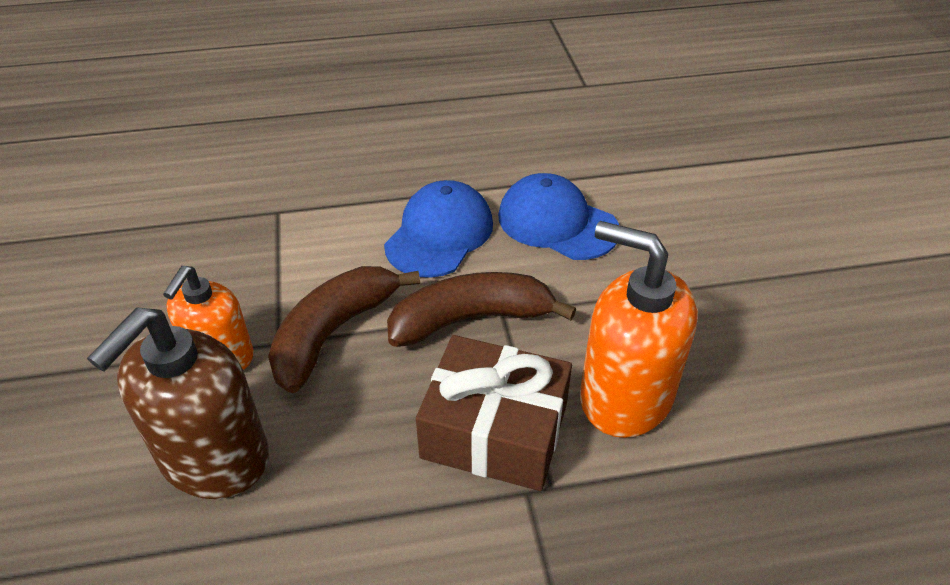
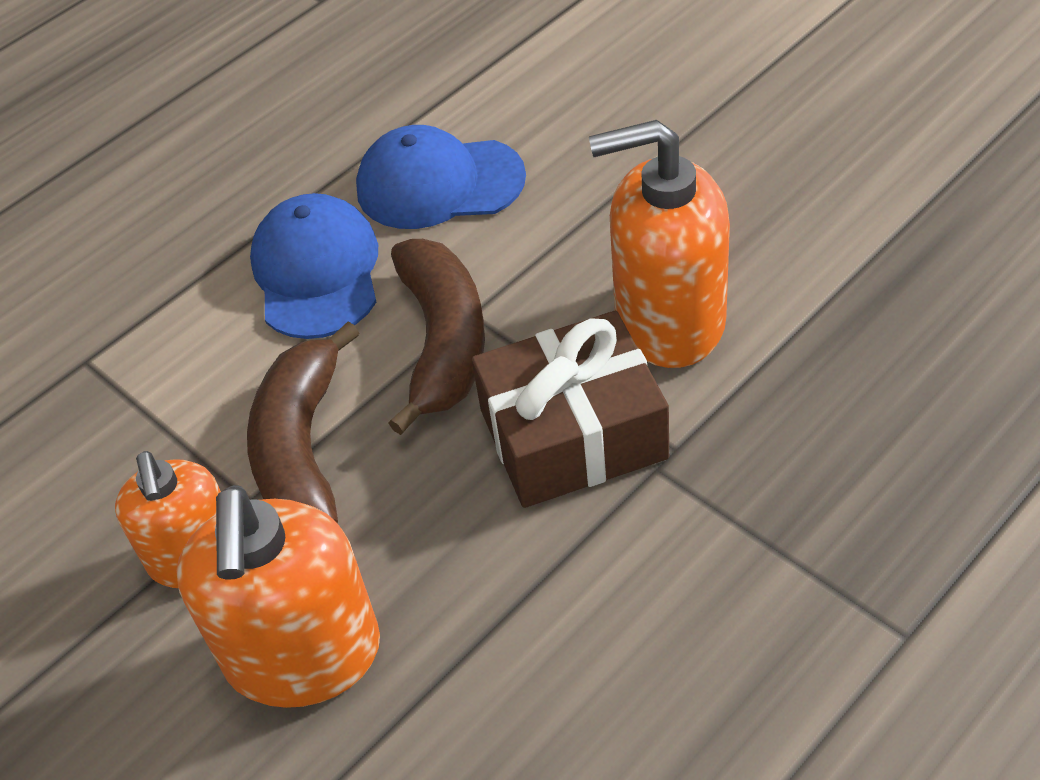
camera: 30 degrees left, 5 degrees up
(214, 458) = (303, 655): brown soap dispenser -> orange soap dispenser
(471, 319) = (443, 342): brown banana -> brown banana turned 135 degrees clockwise

